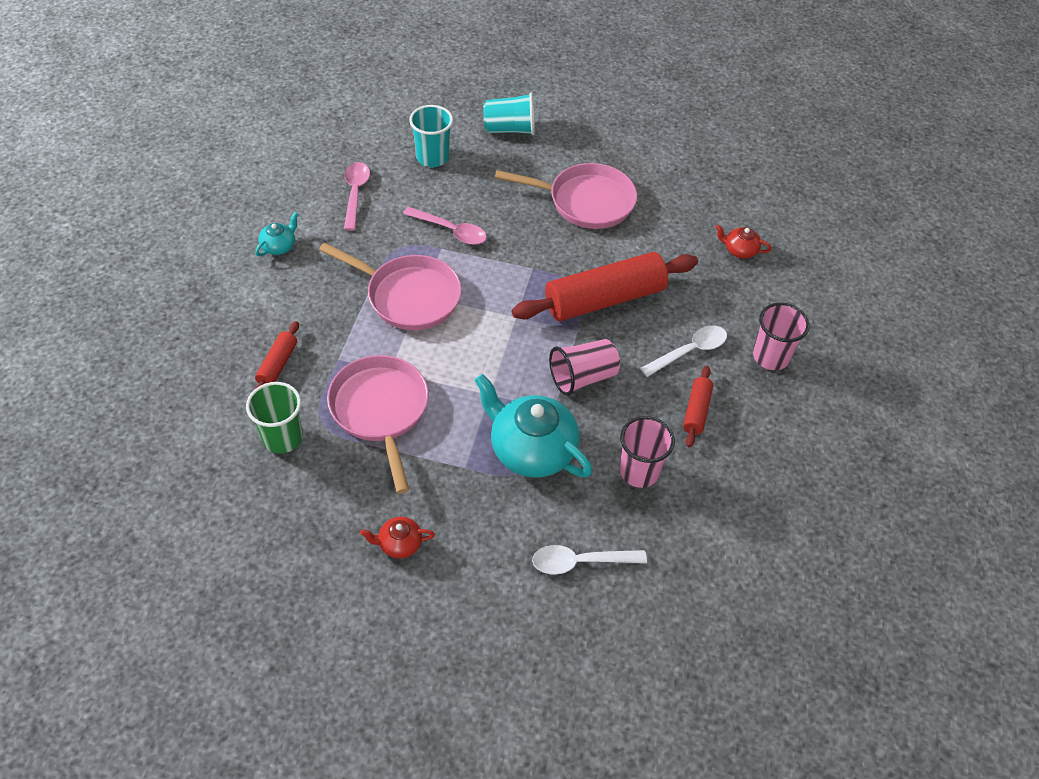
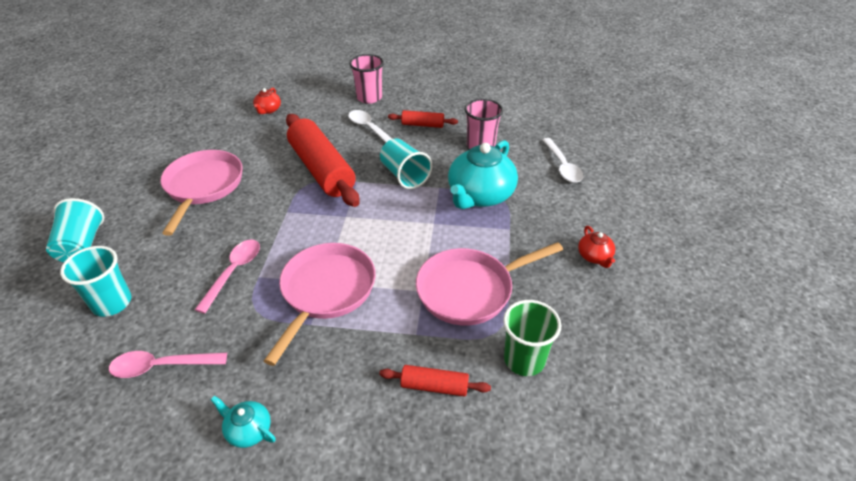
camera: 95 degrees left, 10 degrees down
(582, 377) = (404, 175): pink cup -> turquoise cup

